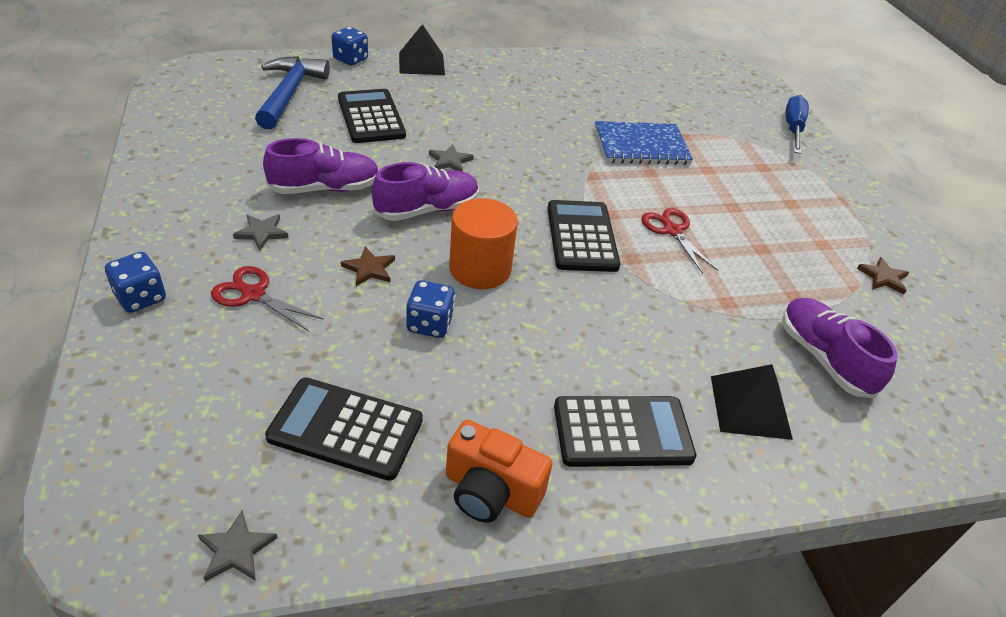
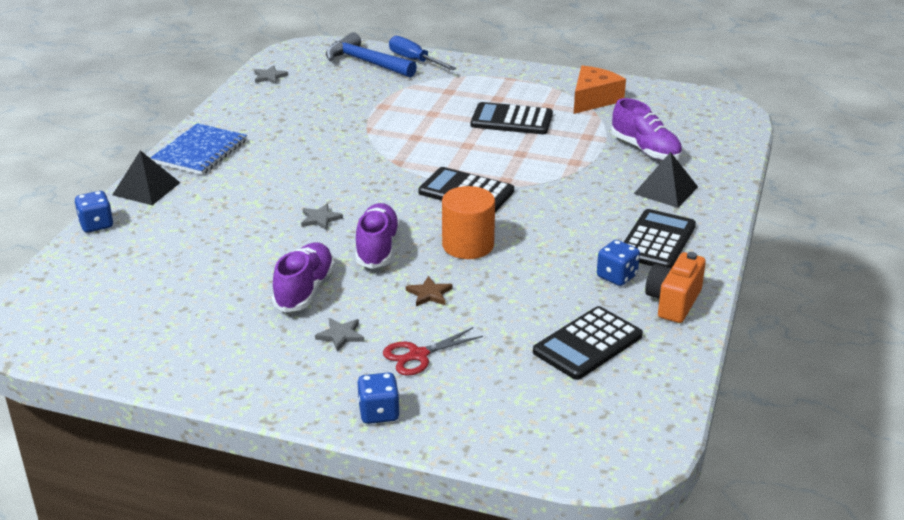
camera: 55 degrees left, 10 degrees down
(236, 550) = (661, 409): grey star -> grey star (269, 77)
(289, 93) = (125, 274): blue hammer -> blue hammer (366, 62)
(371, 117) = (214, 240): black calculator -> black calculator (511, 120)
(430, 324) = (511, 283): blue dice -> blue dice (616, 276)
(490, 492) = (673, 302): orange camera -> orange camera turned 150 degrees clockwise
(641, 146) = (378, 128): blue notebook -> blue notebook (200, 152)
(672, 231) = (489, 154): red scissors -> none
(824, 358) = (645, 150): purple shoe -> purple shoe turned 135 degrees counterclockwise
(883, 277) = (593, 99): brown star -> orange cheese

